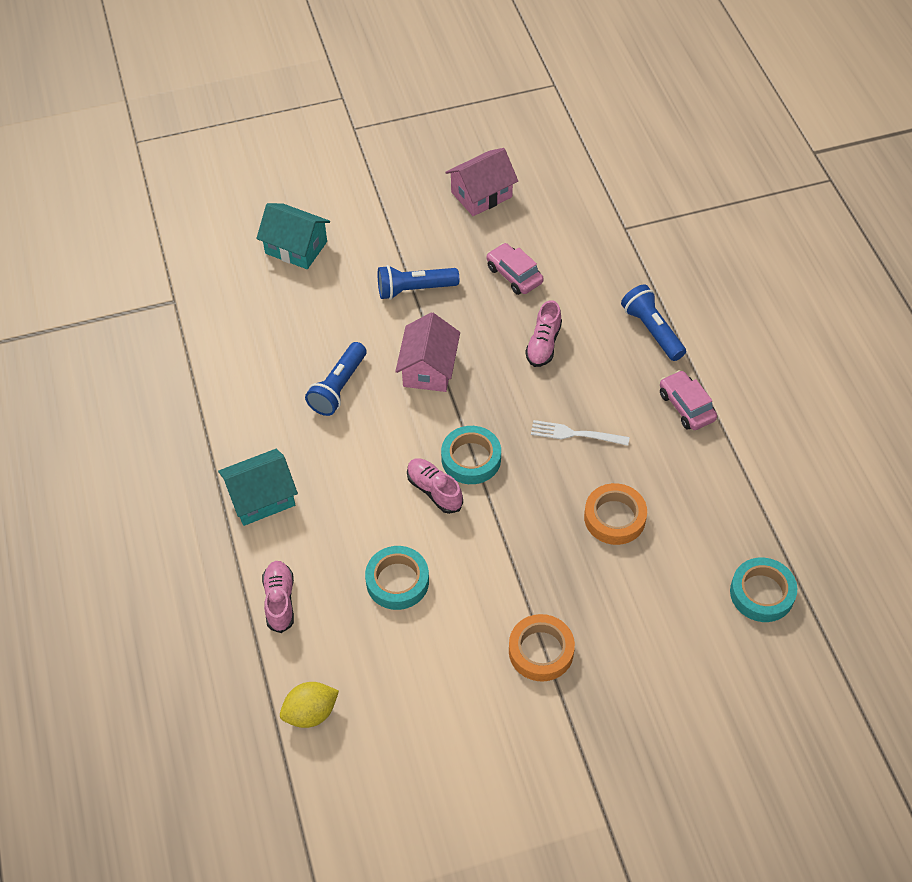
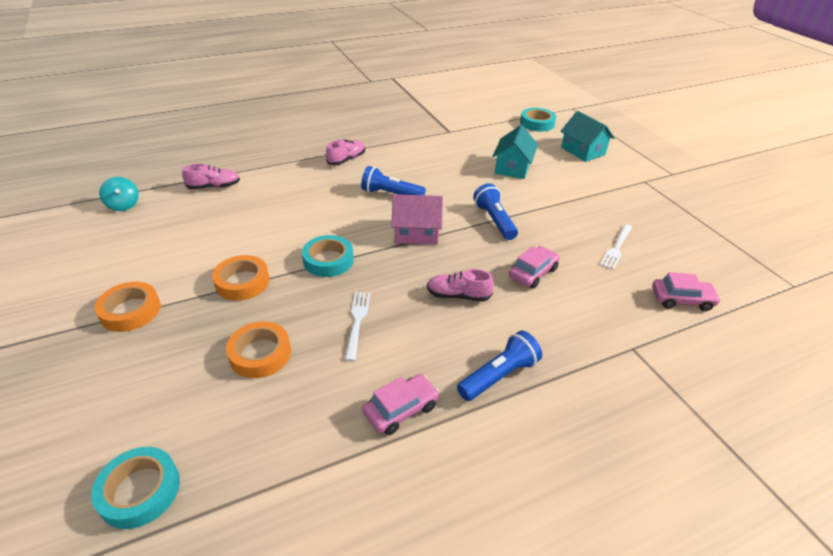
camera: 80 degrees right, 15 degrees down
(261, 497) = (296, 173): turquoise house -> turquoise house (583, 151)
(311, 713) = (123, 205): yellow lemon -> turquoise spinning top
(397, 581) = (218, 232): turquoise tape -> turquoise tape (537, 123)
(434, 490) = (298, 244): pink shoe -> pink shoe (346, 159)
(481, 194) = (616, 248): pink house -> white fork
(501, 543) = (242, 282): none -> orange tape
(566, 171) = (681, 300): none -> pink car

